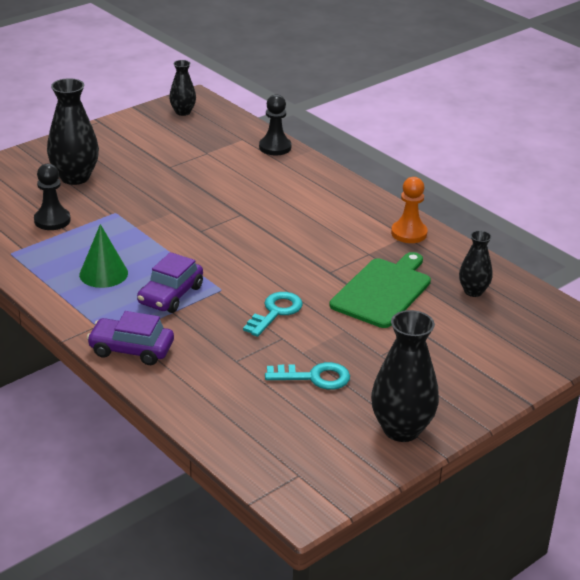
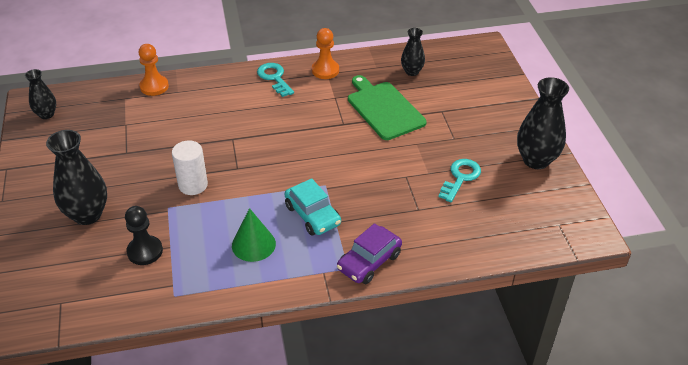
camera: 60 degrees left, 10 degrees up
(156, 215) = (193, 185): none -> white cylinder
(170, 295) = (312, 215): purple car -> turquoise car
(275, 147) = (154, 86): black pawn -> orange pawn
(276, 312) = (373, 168): turquoise key -> turquoise key (274, 78)

